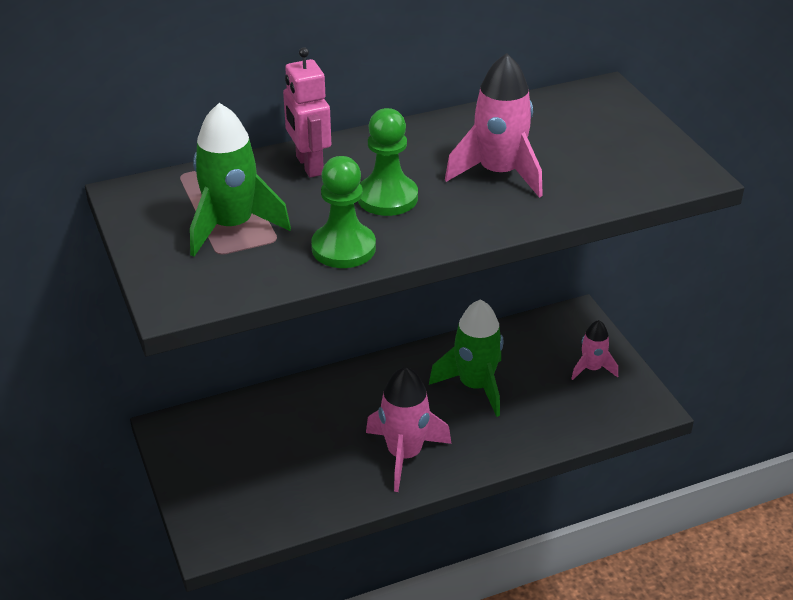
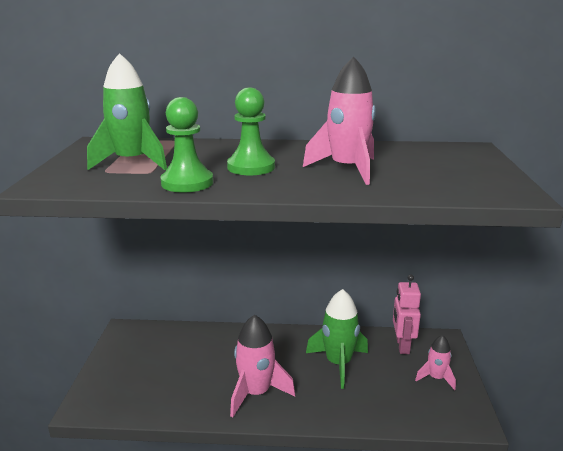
camera: 25 degrees right, 15 degrees down
(309, 165) = (219, 148): pink robot -> pink robot (402, 346)

